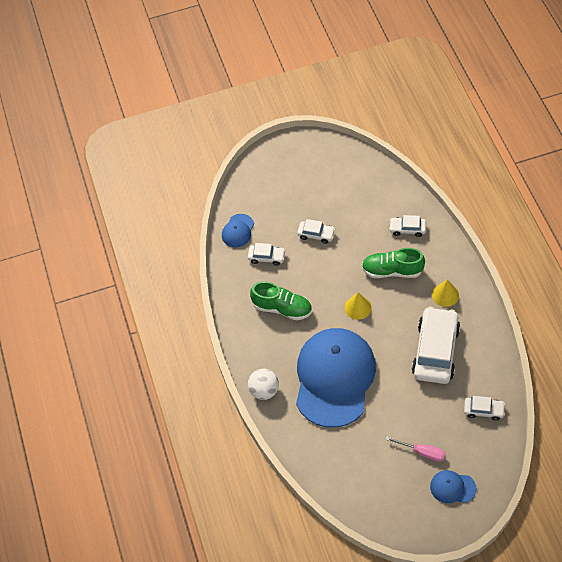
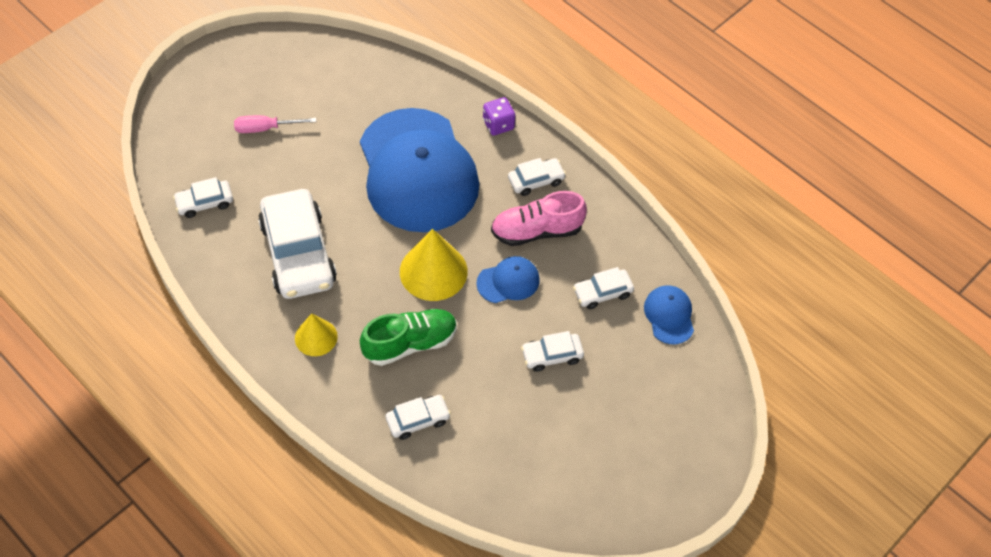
camera: 145 degrees right, 0 degrees up
(263, 341) = (536, 180): none -> white car
(264, 391) = (498, 124): white ball -> purple dice
(282, 308) = (536, 231): green shoe -> pink shoe
(358, 307) = (433, 271): yellow cone -> yellow cone, size x1.65
(452, 487) = (213, 105): blue cap -> blue cap (508, 281)

